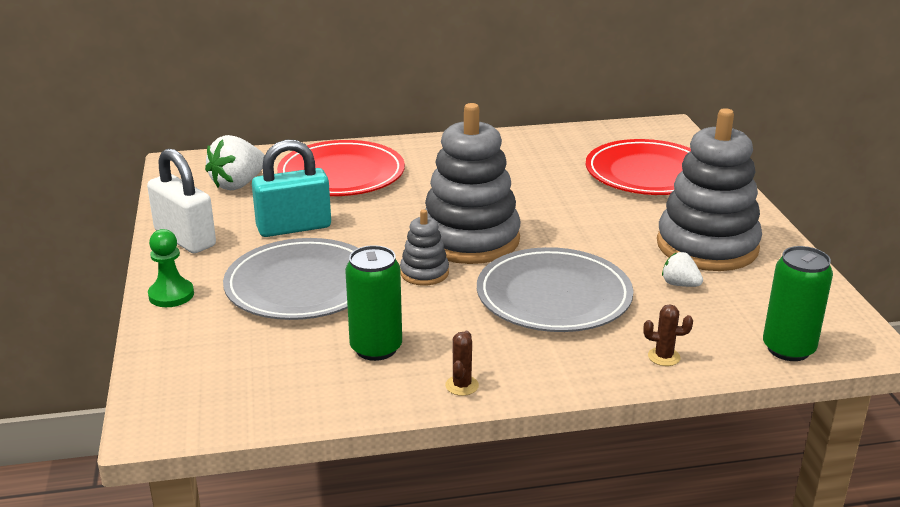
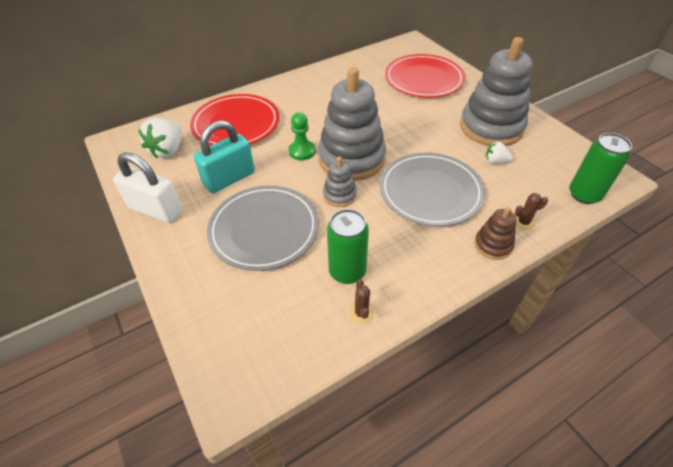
camera: 20 degrees left, 20 degrees up
(171, 295) = (174, 267): green pawn -> green pawn (302, 151)
(462, 385) = (421, 287): brown cactus -> brown cactus (361, 313)
(597, 369) = (493, 245): none -> brown stacking toy

